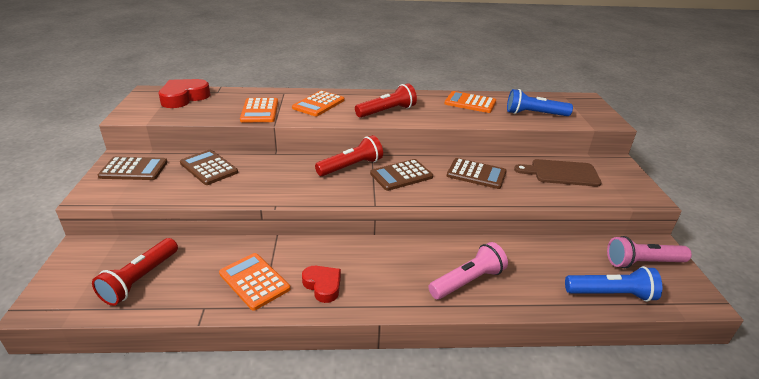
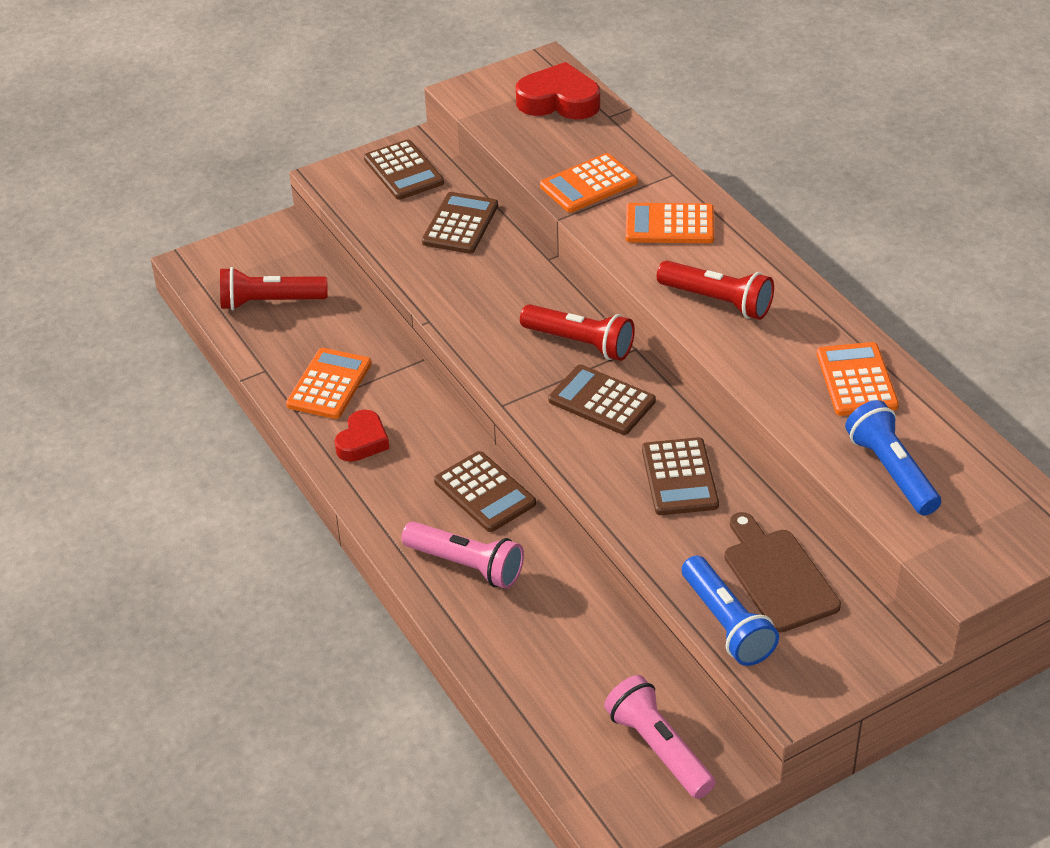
camera: 65 degrees right, 10 degrees up
(411, 252) = (484, 492): none -> brown calculator
(611, 294) = (549, 718): blue flashlight -> blue flashlight (726, 624)

